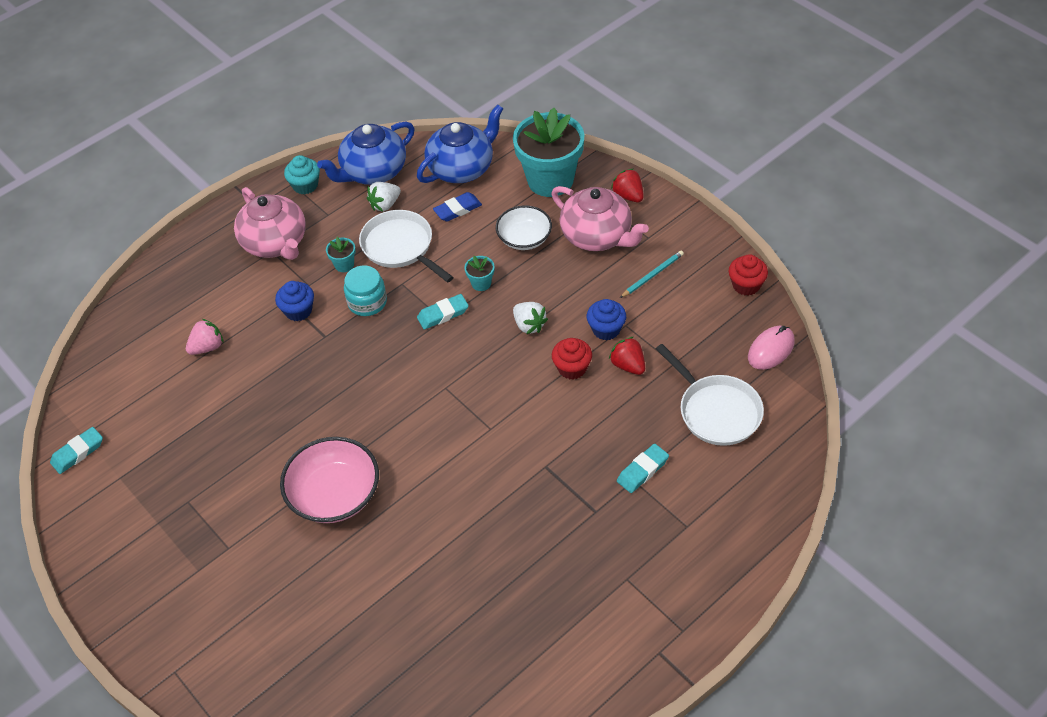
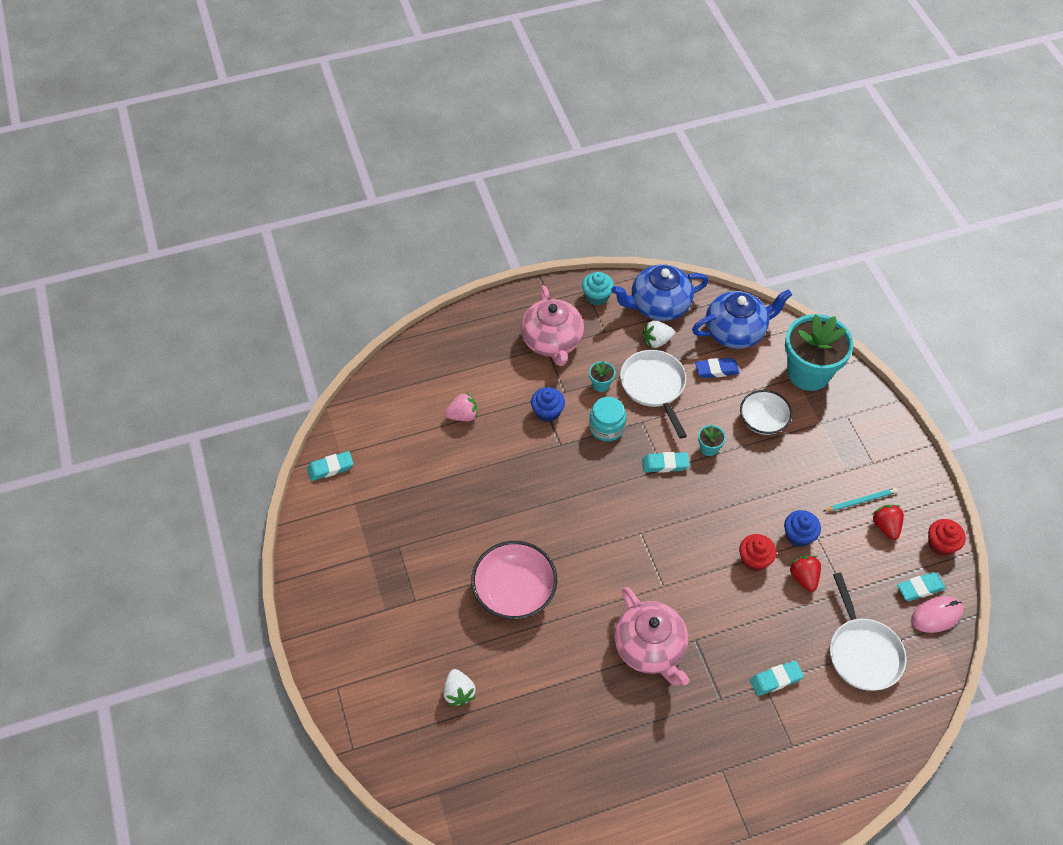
camera: 20 degrees right, 5 degrees up
(529, 325) = (734, 504): white strawberry -> white strawberry (459, 692)
(597, 236) = (828, 443): pink teapot -> pink teapot (650, 648)
(628, 195) = (871, 415): red strawberry -> red strawberry (886, 526)
(744, 332) = (920, 588): none -> turquoise eraser

